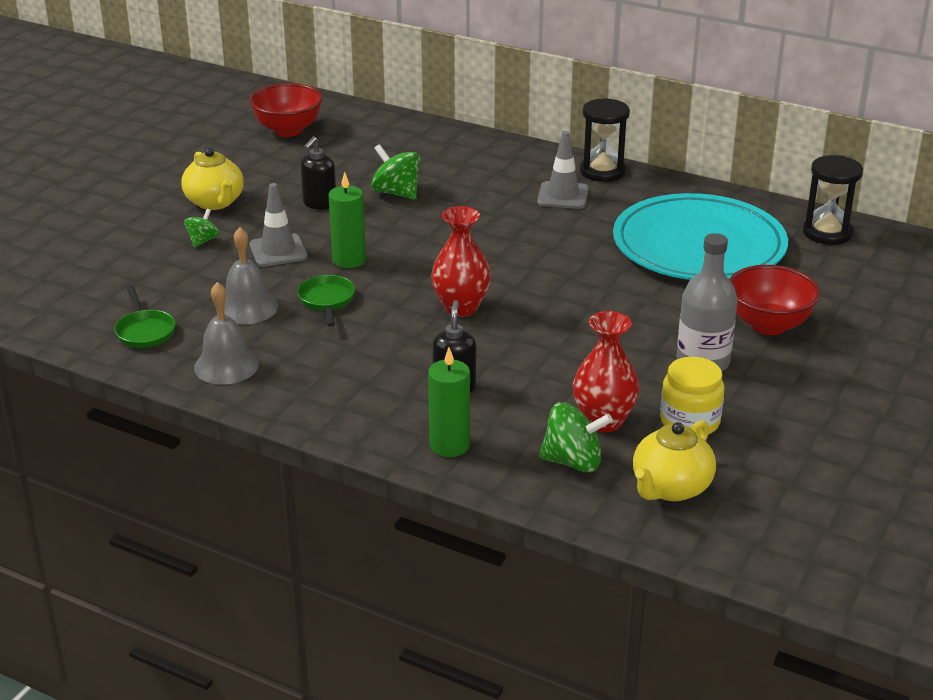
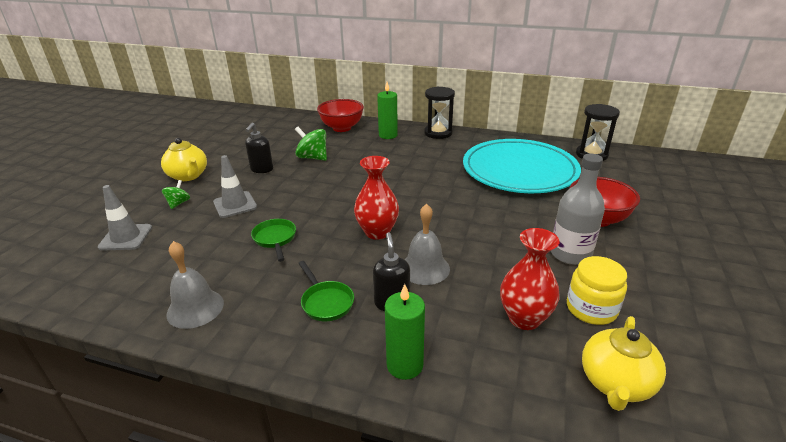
camera: 10 degrees left, 0 degrees up
(145, 331) = (125, 284): green pan -> green pan (326, 302)
(247, 307) = (213, 252): grey bell -> grey bell (424, 268)
(288, 130) = (237, 128): red bowl -> red bowl (342, 128)
(349, 260) = (287, 206): green candle -> green candle (388, 135)
(563, 196) = (420, 149): grey traffic cone -> grey traffic cone (126, 237)
(573, 462) = (518, 366): green spinning top -> none

